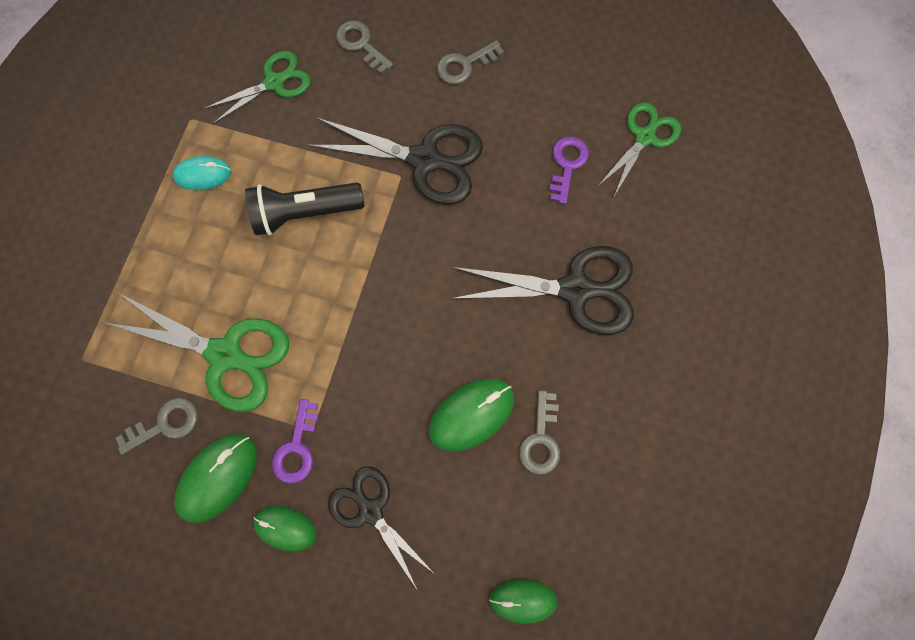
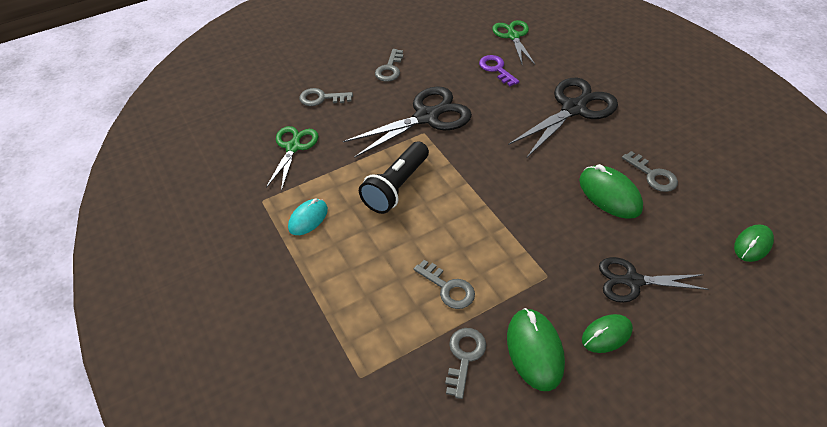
camera: 45 degrees left, 25 degrees down
(225, 354) = (448, 288): green scissors -> grey key
(297, 448) = (553, 292): purple key -> none
(471, 414) = (609, 194): green mouse -> green mouse turned 45 degrees counterclockwise

